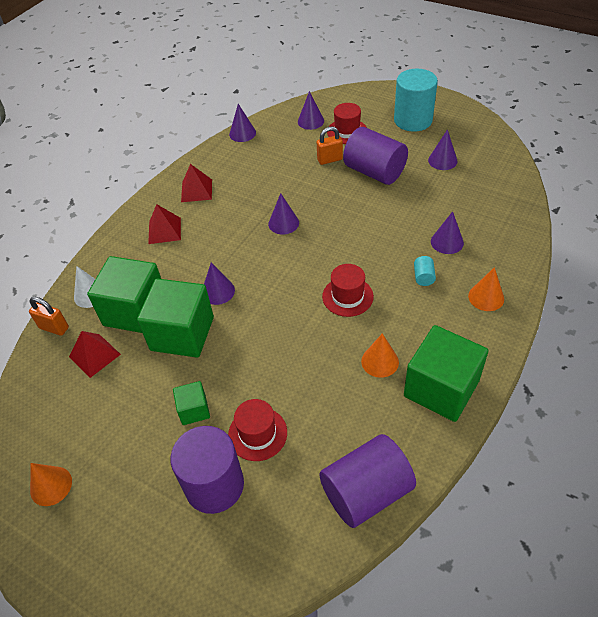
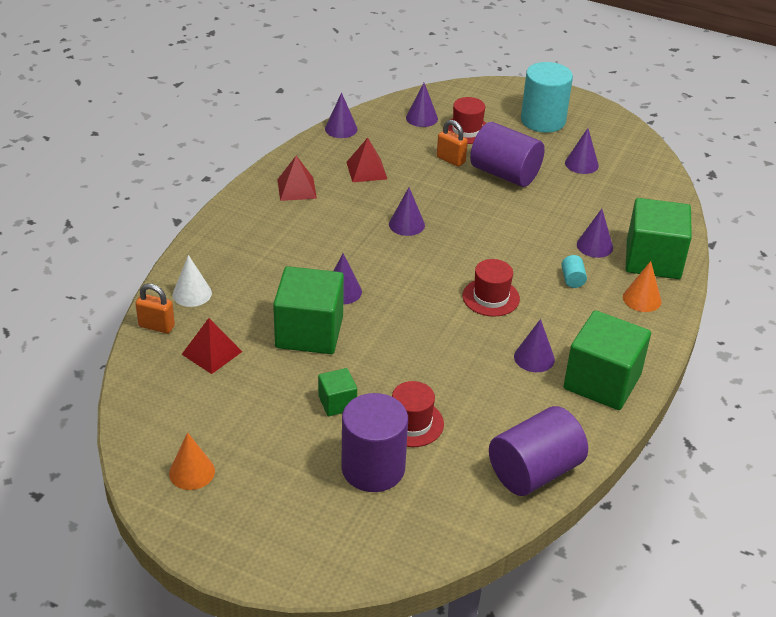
camera: 10 degrees left, 10 degrees down
(135, 311) = (249, 310): green cube -> green cube (653, 260)
(164, 230) = (266, 230): red pyramid -> red pyramid (366, 170)
(330, 160) = (451, 160): orange padlock -> orange padlock turned 60 degrees clockwise
(380, 361) = (534, 358): orange cone -> purple cone

